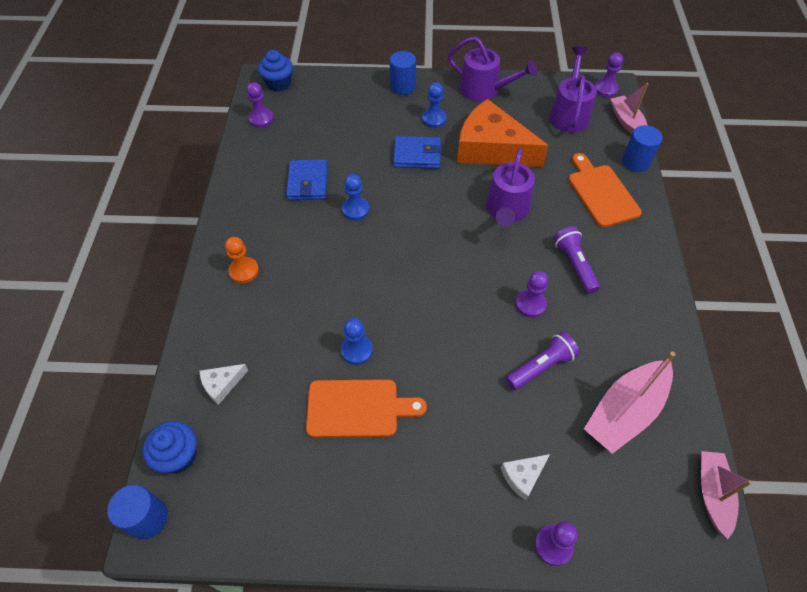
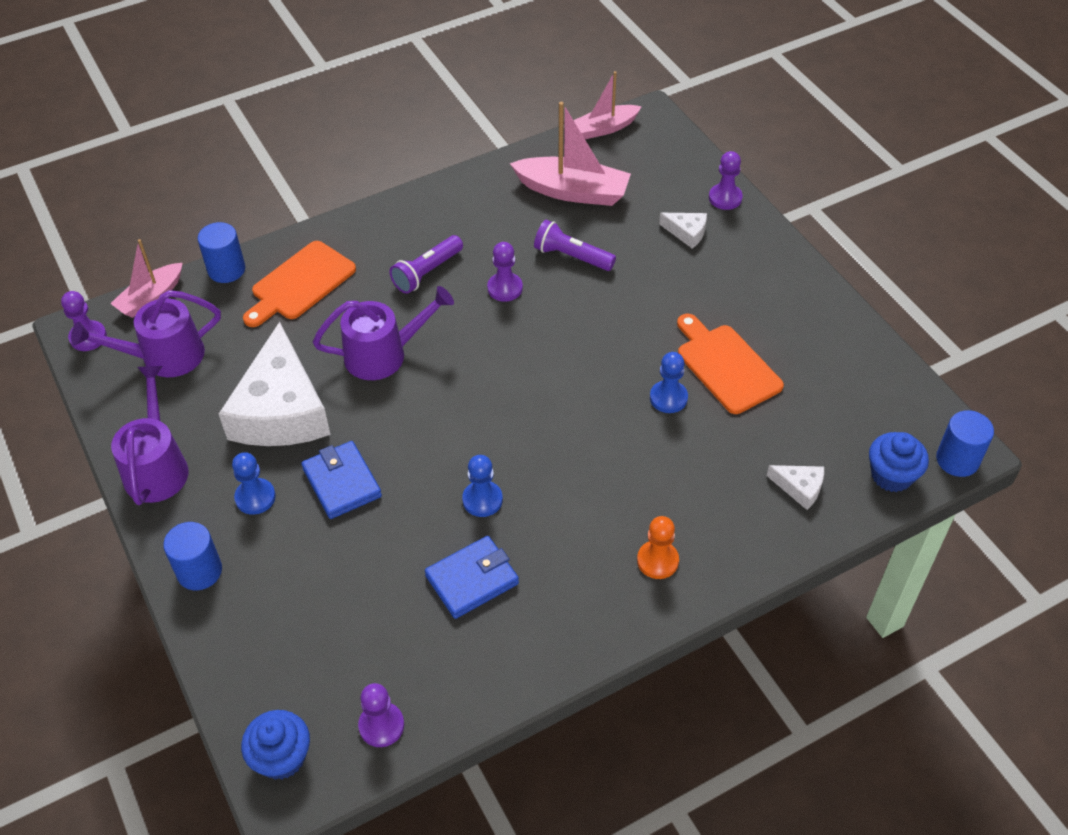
camera: 120 degrees left, 5 degrees down
(491, 148) = (281, 410): orange cheese -> white cheese

